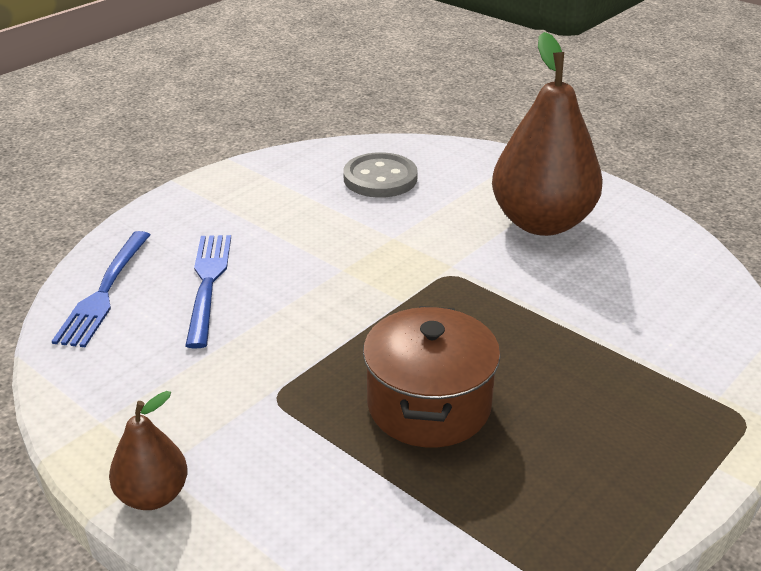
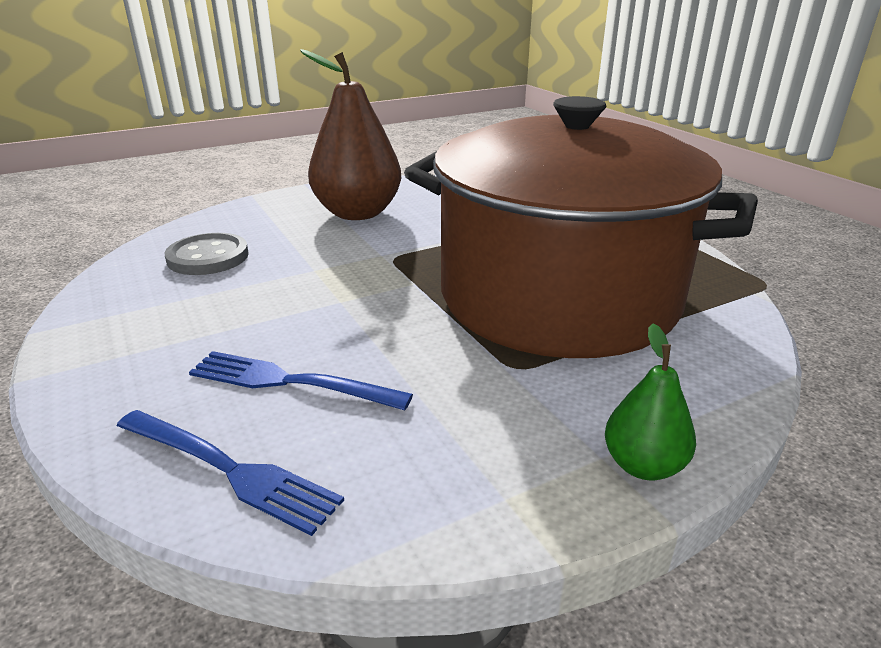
camera: 70 degrees left, 5 degrees down
(153, 495) = (643, 465): brown pear -> green pear
(429, 405) = (558, 297): brown pot -> brown pot, size x2.23

